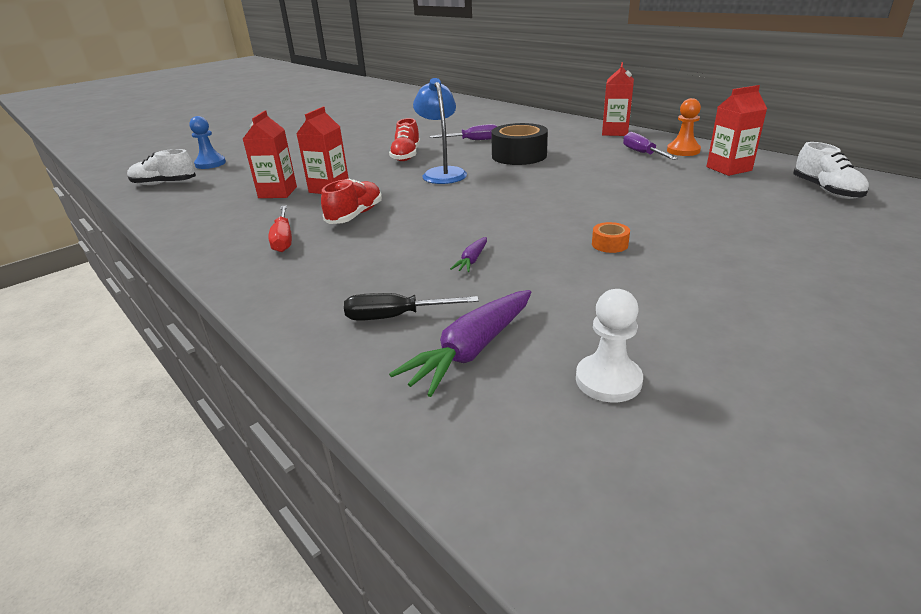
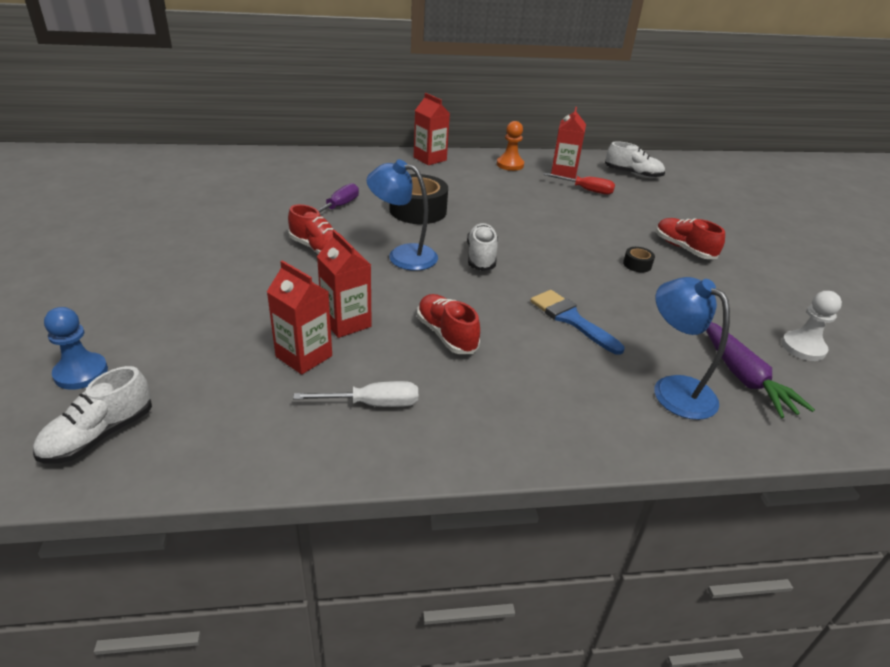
camera: 60 degrees left, 5 degrees up
(247, 222) = (373, 404): none -> white screwdriver
(283, 239) = (455, 394): red screwdriver -> red screwdriver (586, 190)
(395, 317) = (674, 389): black screwdriver -> blue lamp
(447, 245) = (571, 319): none -> blue brush
(472, 260) = (609, 321): purple carrot -> none
(488, 191) = (481, 257): none -> white shoe
(609, 244) = (637, 264): orange tape -> black tape
(642, 153) = (493, 176): purple screwdriver -> none
(705, 256) = (683, 248): none -> red shoe

